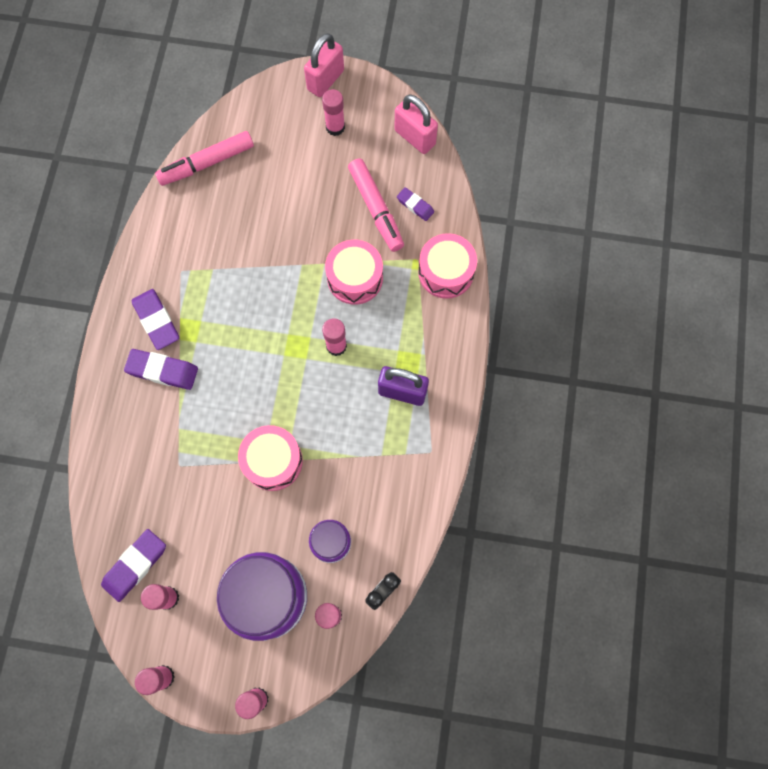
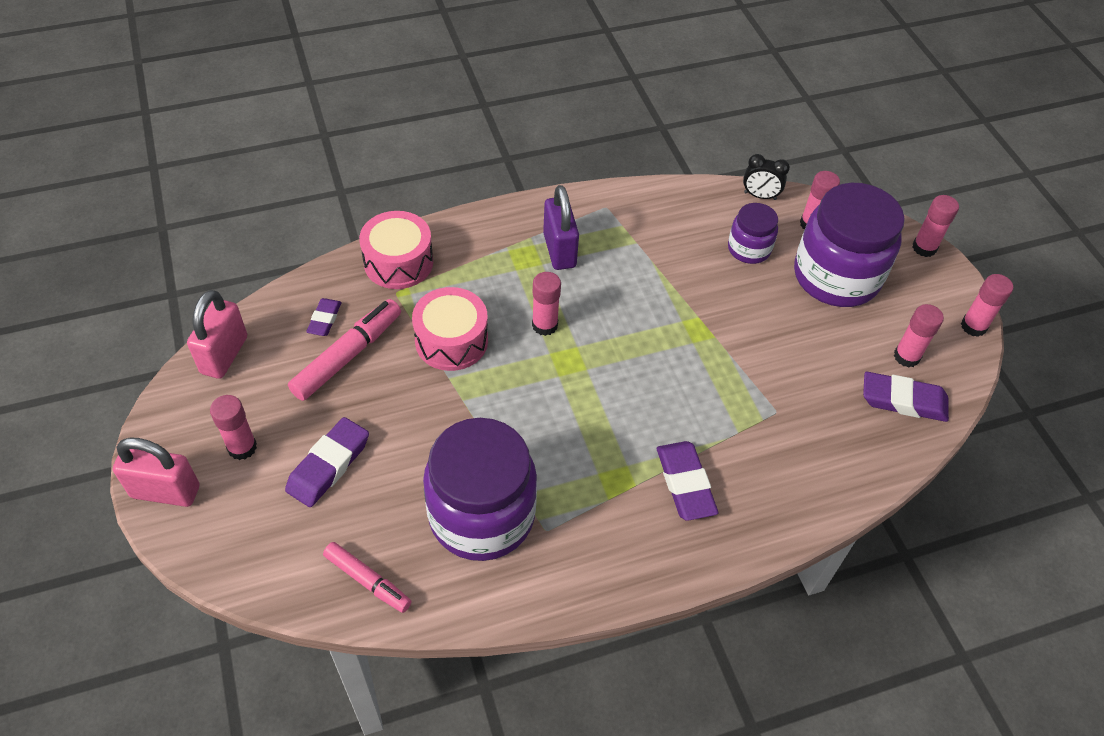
camera: 120 degrees left, 20 degrees down
(156, 321) = (628, 524): purple eraser -> purple eraser (329, 465)
(206, 163) = (367, 581): pink marker -> pink marker, size x0.65
(212, 240) = (482, 515): none -> purple jar
(273, 461) = (708, 328): pink drum -> none

